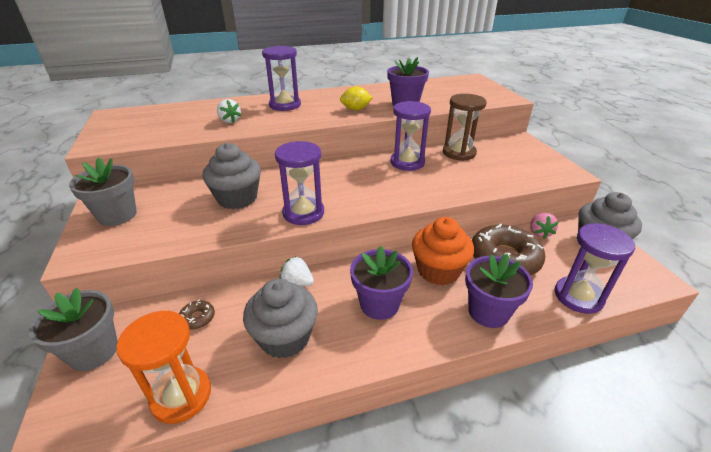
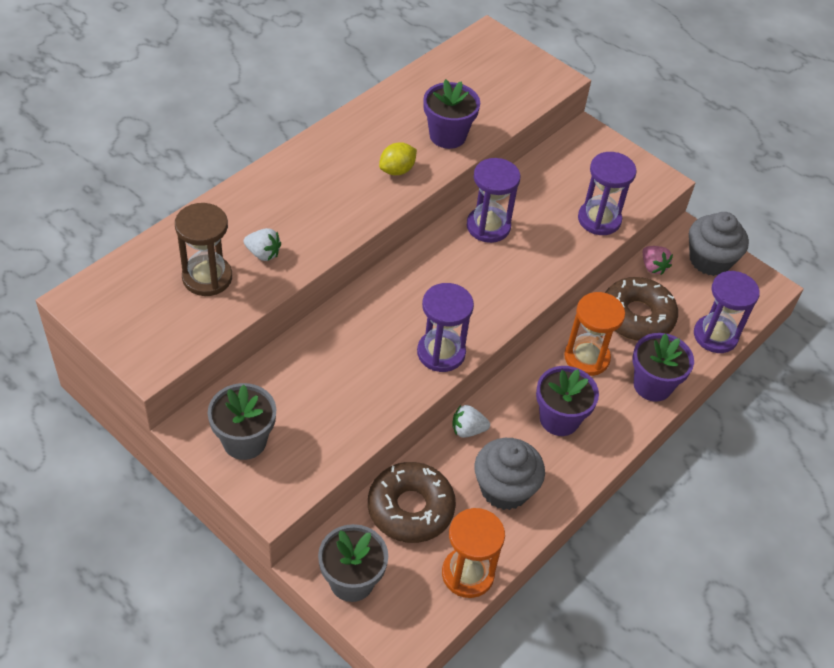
camera: 35 degrees left, 15 degrees up
(197, 318) = (410, 508): brown donut -> brown donut, size x2.39
(237, 198) = (350, 361): grey cupcake -> none
(285, 105) = (298, 191): purple hourglass -> purple hourglass (599, 219)
(438, 270) = (586, 357): orange cupcake -> orange hourglass
(459, 153) = (533, 186): brown hourglass -> brown hourglass (207, 277)

